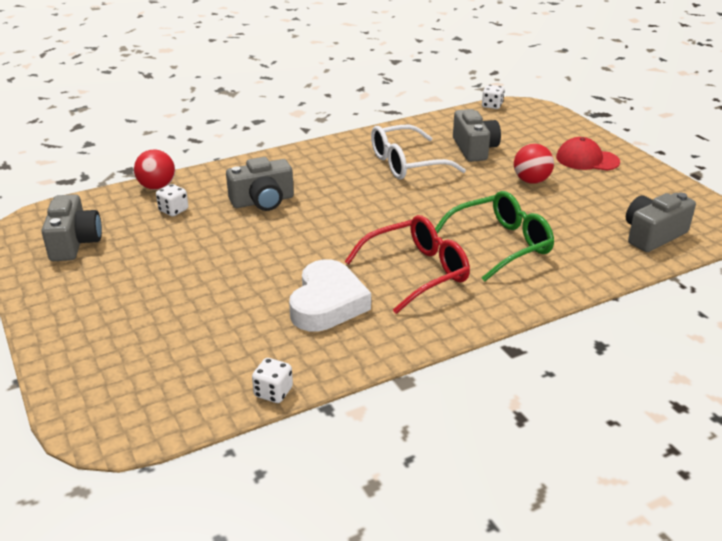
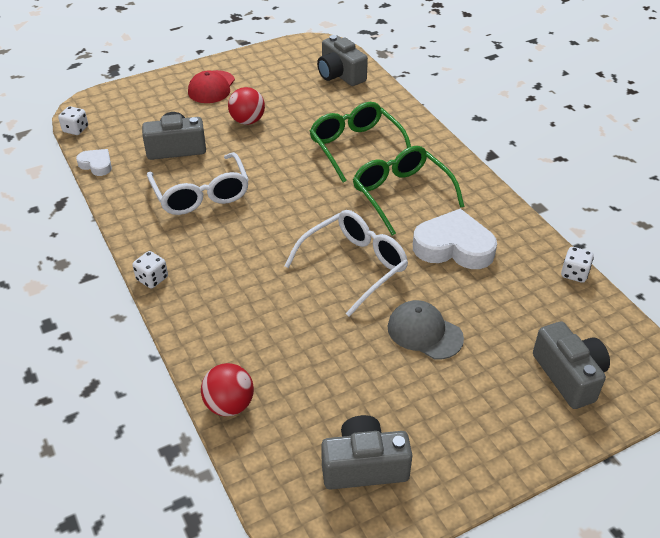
camera: 90 degrees left, 10 degrees up
(173, 210) = (290, 379): white dice -> white dice (152, 279)
(206, 278) = (424, 332): none -> grey cap
(263, 201) = (273, 301): grey camera -> grey camera (569, 376)
(303, 241) = (354, 265): none -> white glasses
(417, 272) = (401, 194): red glasses -> green glasses
(442, 118) = (96, 165): none -> white heart

